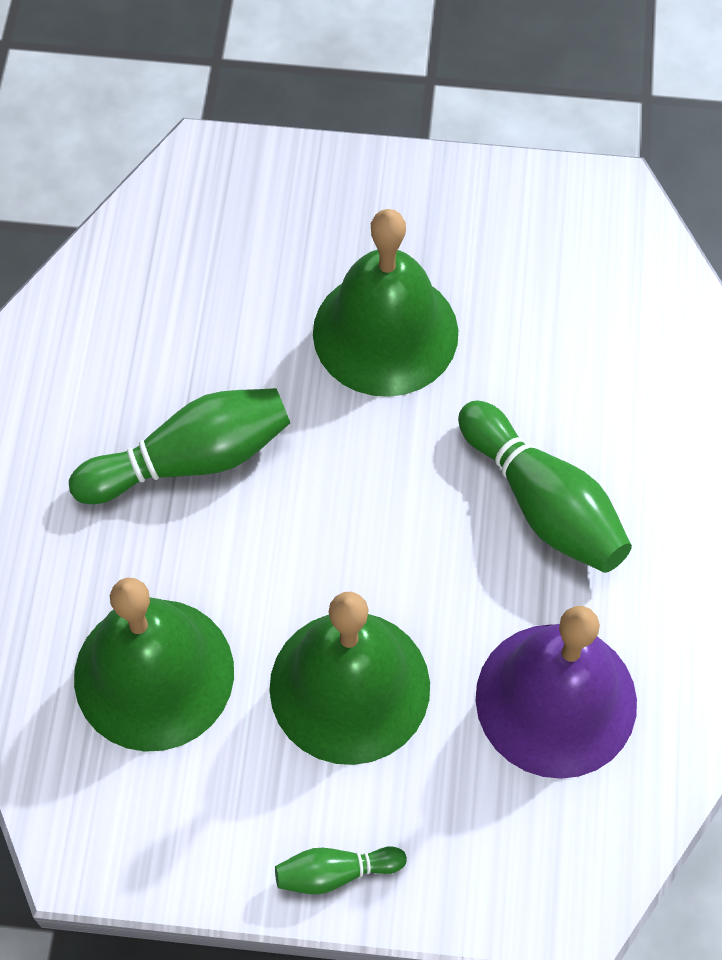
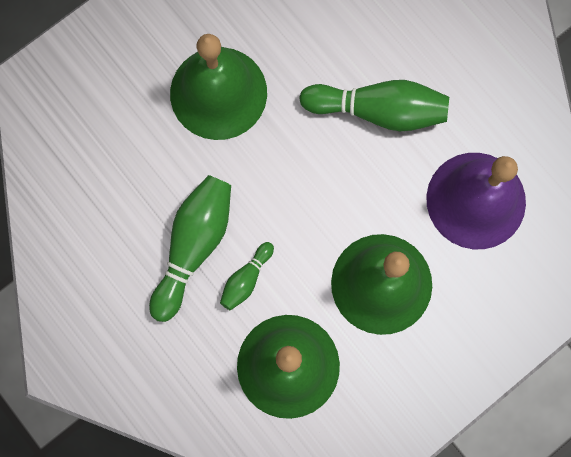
camera: 45 degrees left, 15 degrees up
(335, 873) = (462, 373): green bowling pin -> green bowling pin (246, 279)

